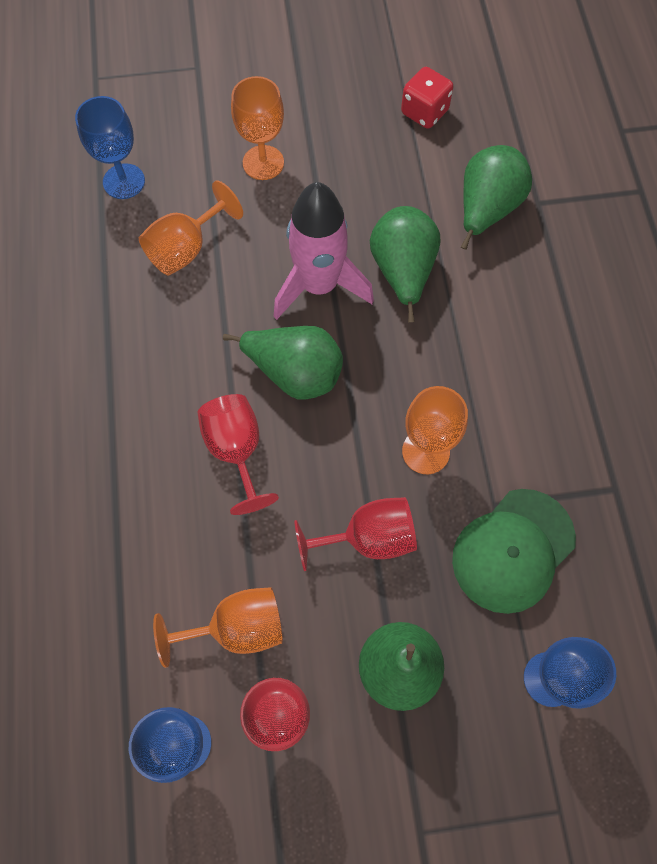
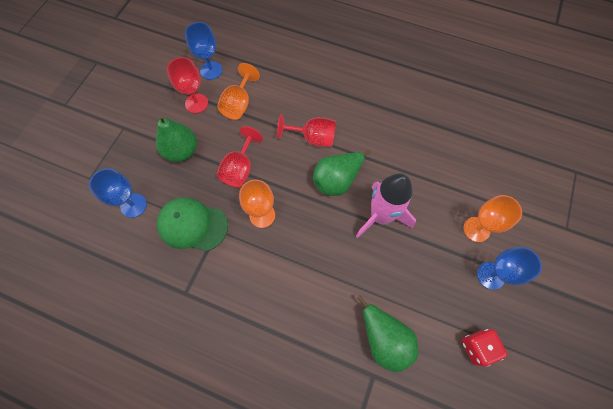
camera: 120 degrees right, 0 degrees up
(124, 181) = (493, 156): blue goblet -> blue goblet (490, 275)
(186, 248) = (435, 166): orange goblet -> none
(402, 272) = (366, 263): green pear -> none
(513, 550) = (192, 225): green cap -> green cap turned 60 degrees counterclockwise

